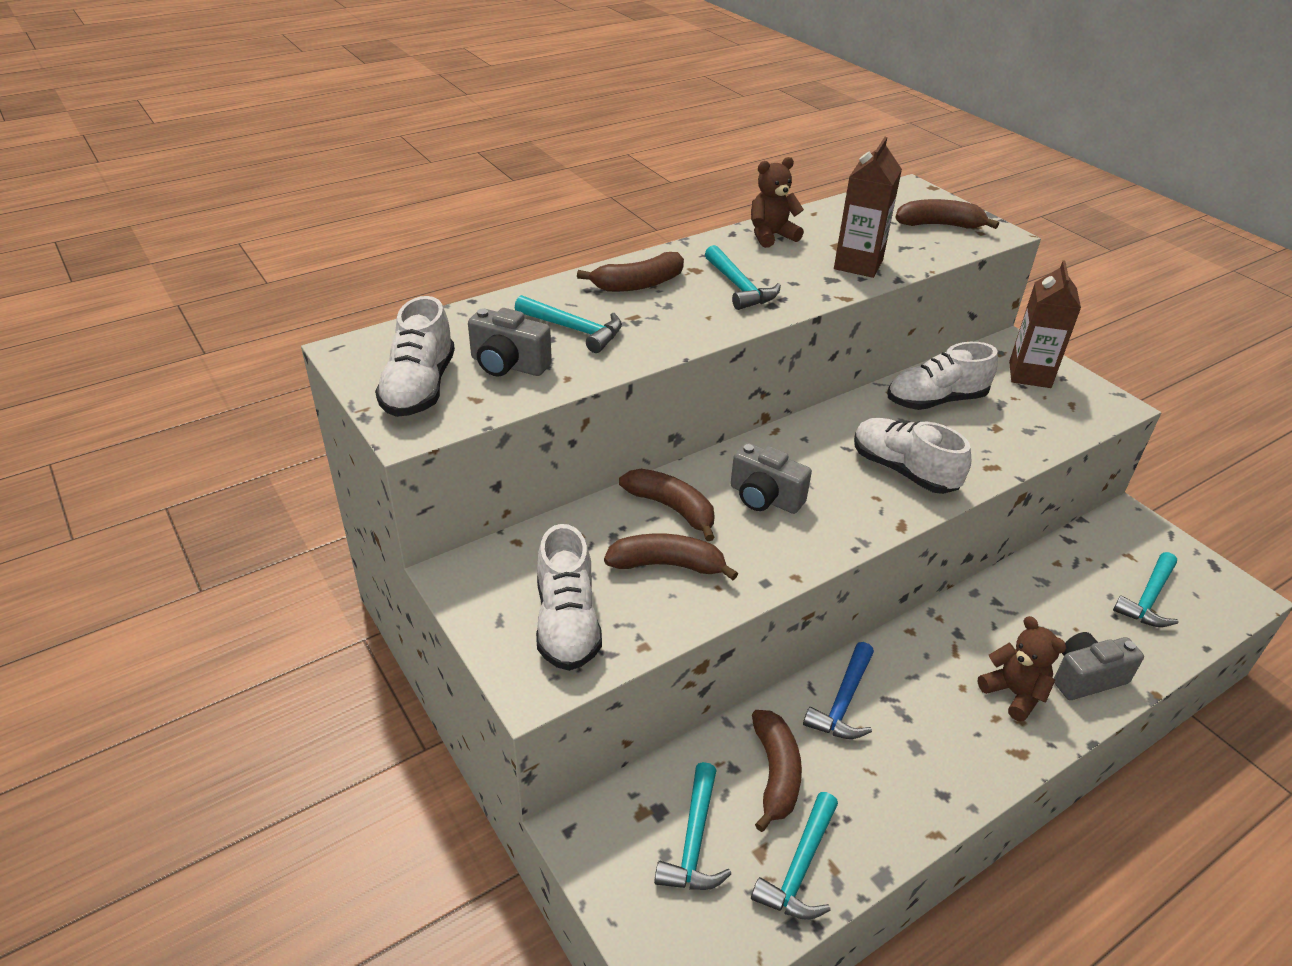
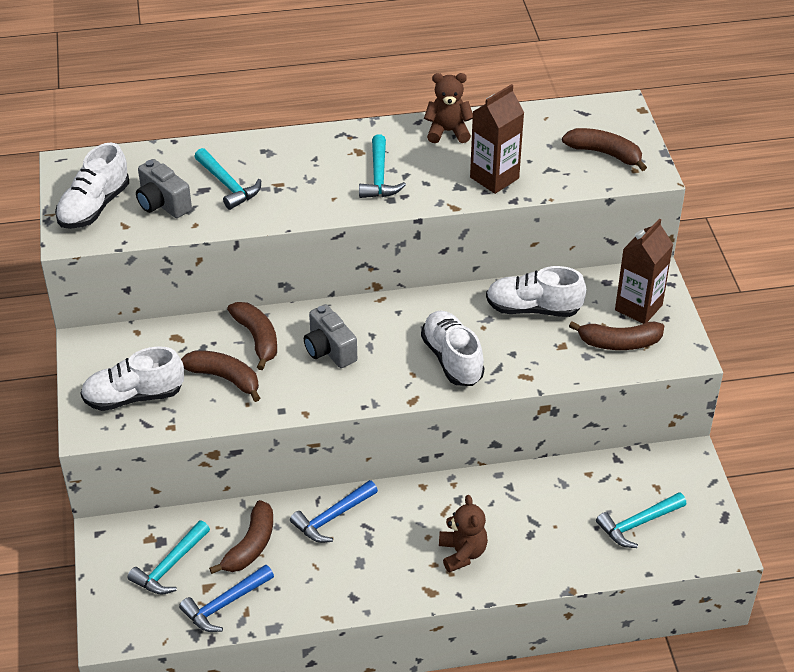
camera: 25 degrees right, 5 degrees up
(567, 622) = (134, 396): white shoe -> white shoe turned 60 degrees clockwise
(638, 284) = (304, 155): brown banana -> brown banana (619, 343)
(800, 867) = (225, 604): turquoise hammer -> blue hammer
(1086, 678) = (528, 561): grey camera -> none

